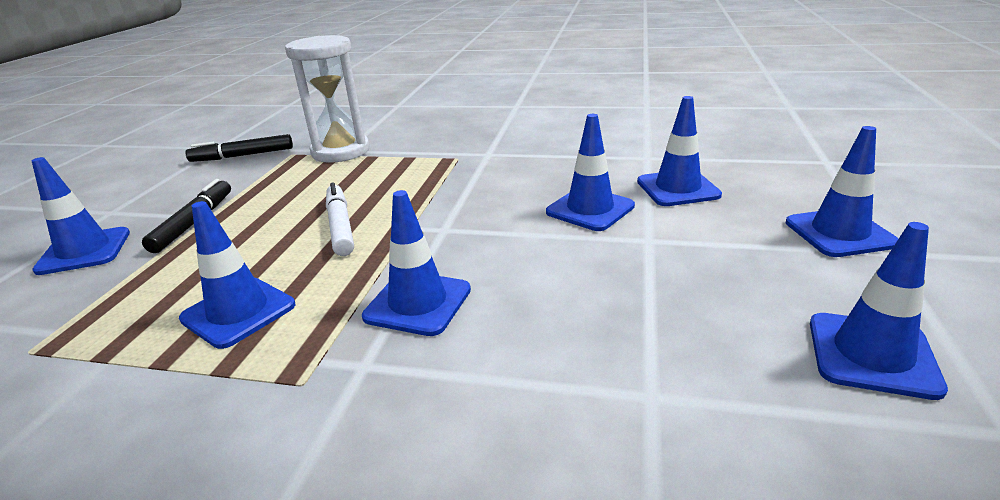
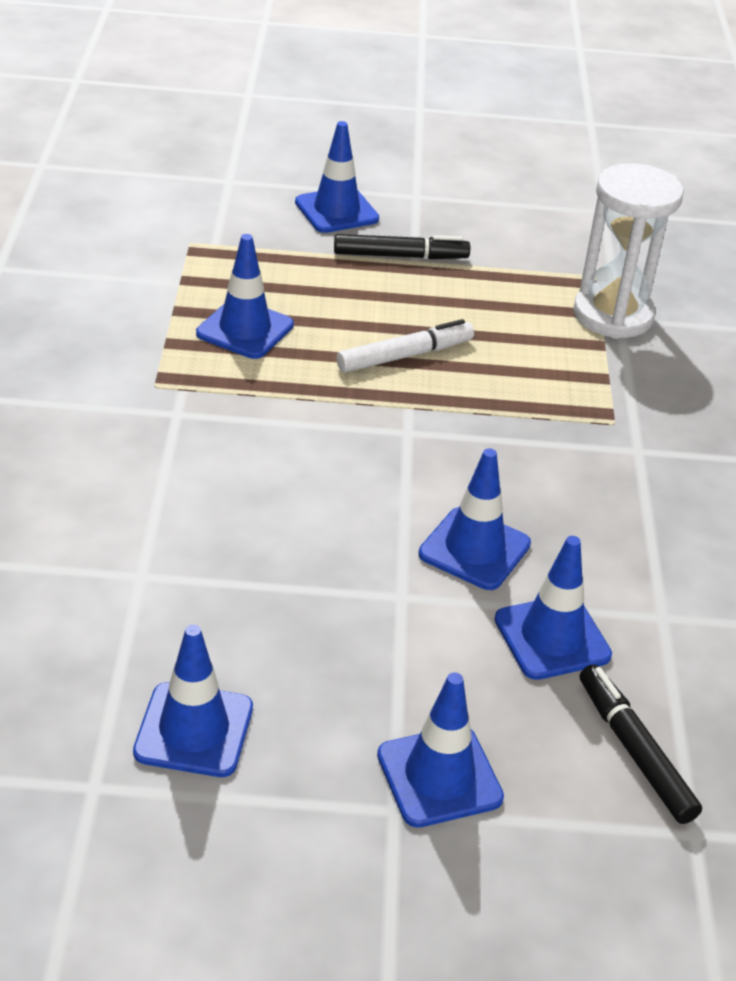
camera: 75 degrees right, 10 degrees up
(243, 156) = (581, 239): black marker -> black marker (634, 751)
(418, 303) = (263, 431): blue traffic cone -> none

